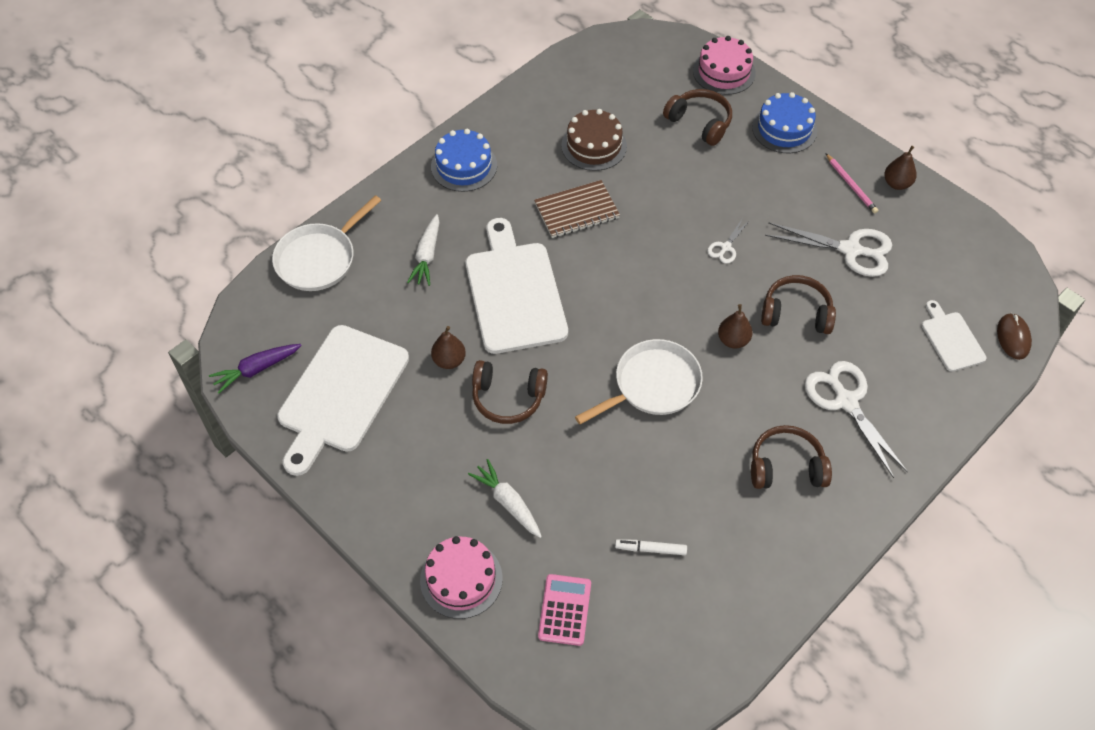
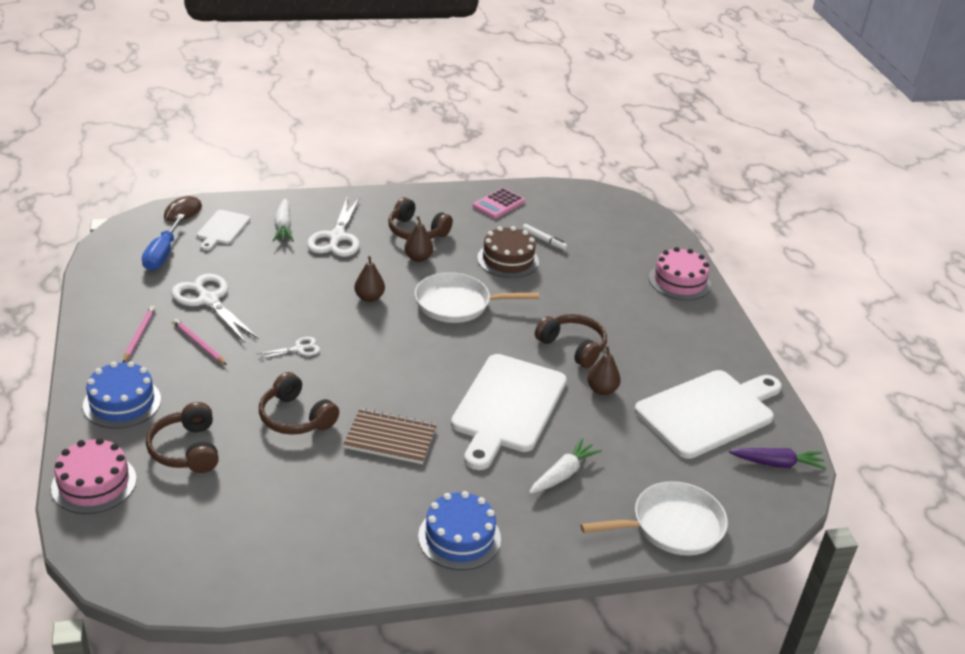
camera: 150 degrees left, 20 degrees down
(508, 502) = (619, 298): white carrot -> white carrot (283, 227)
(564, 610) = (622, 243): pink calculator -> pink calculator (498, 204)
(594, 146) = (310, 485): brown cake -> brown cake (508, 260)
(796, 313) = (303, 289): brown headphones -> brown headphones (295, 417)
(801, 205) = (199, 344): none -> pink pencil
(897, 183) = (103, 318): brown pear -> brown pear (418, 258)
(952, 273) = (162, 254): none -> blue screwdriver

